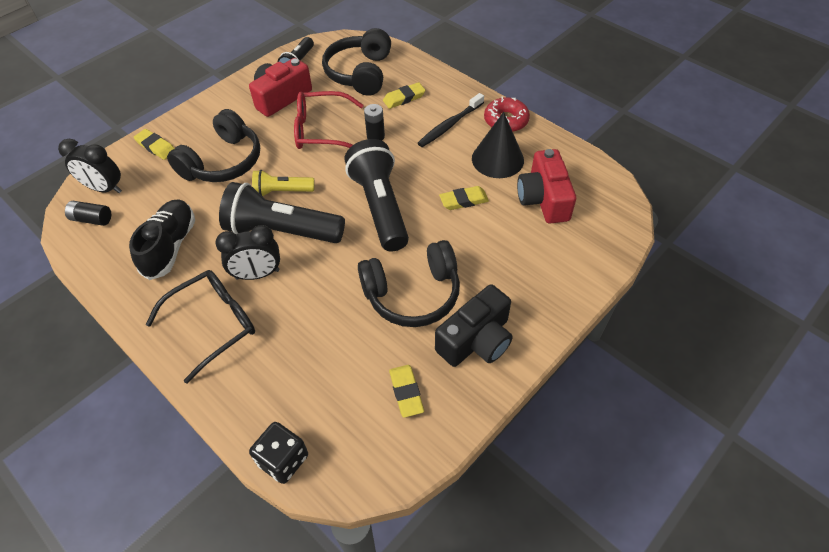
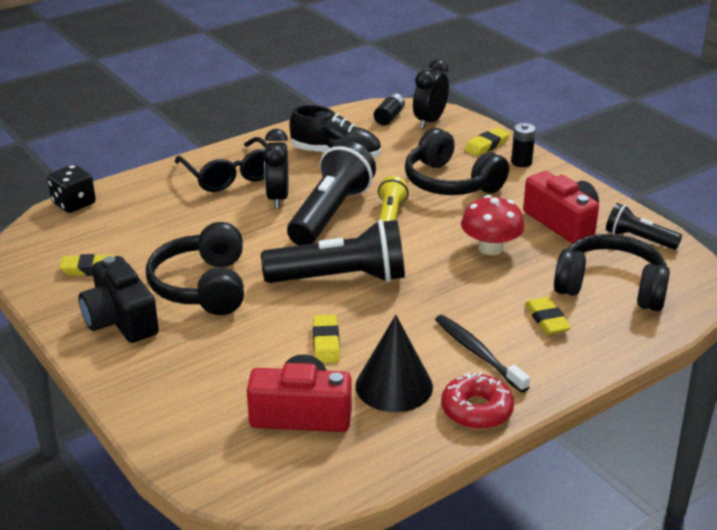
camera: 100 degrees right, 20 degrees down
(321, 130) = (490, 248): red glasses -> red mushroom
(375, 136) = (469, 287): black battery -> black battery (521, 162)

